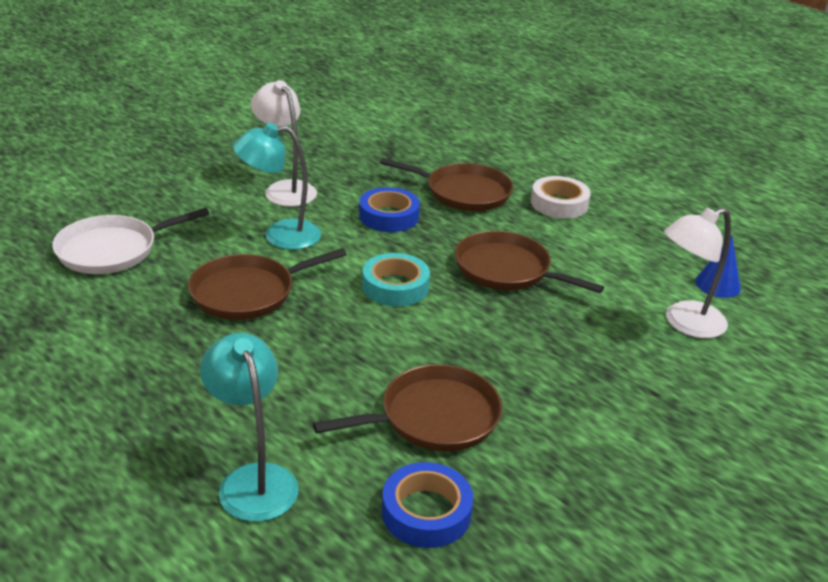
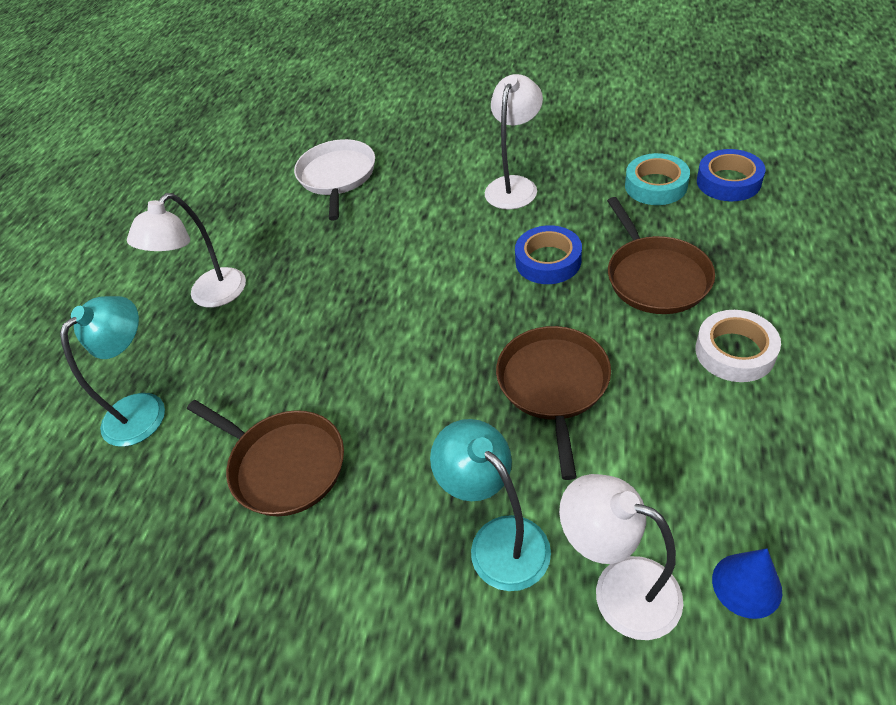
camera: 65 degrees right, 15 degrees up
(112, 250) = (337, 177): white pan -> white pan turned 60 degrees clockwise
(154, 383) = (210, 296): none -> white lamp
(248, 292) = (351, 264): brown pan -> none
(280, 235) = (444, 228): turquoise lamp -> turquoise lamp (498, 540)
(395, 286) = (443, 332): turquoise tape -> turquoise tape (655, 185)
(426, 512) = (166, 529): blue tape -> blue tape (728, 181)

